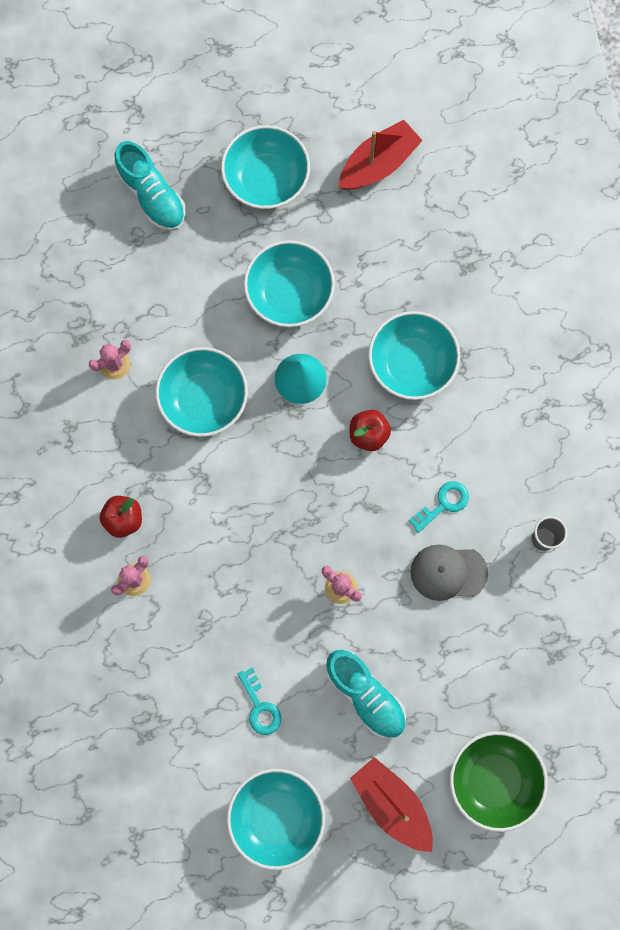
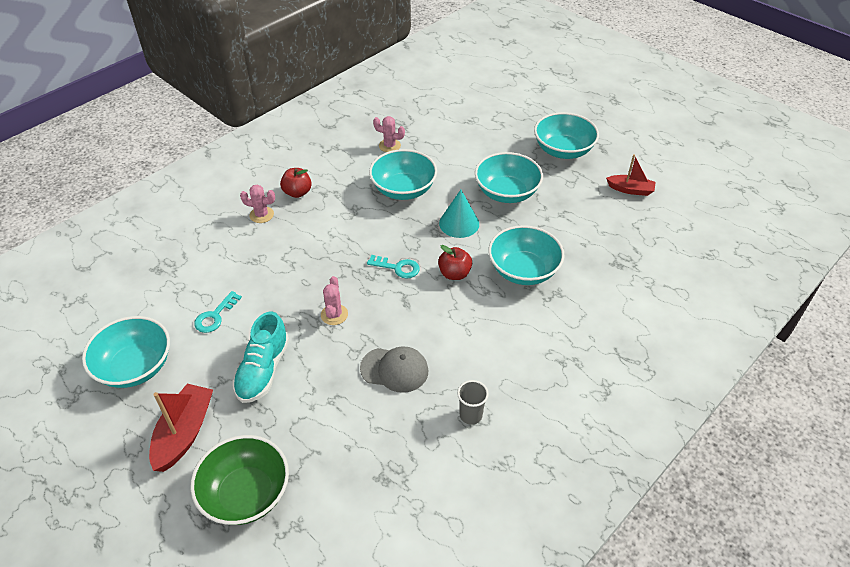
camera: 55 degrees right, 30 degrees down
(152, 195) = (502, 114): turquoise shoe -> none
(378, 164) = (630, 190): red boat -> red boat, size x0.65
(443, 504) = (442, 339): turquoise key -> turquoise key (397, 268)
(448, 572) = (394, 369): grey cap -> grey cap turned 135 degrees clockwise

